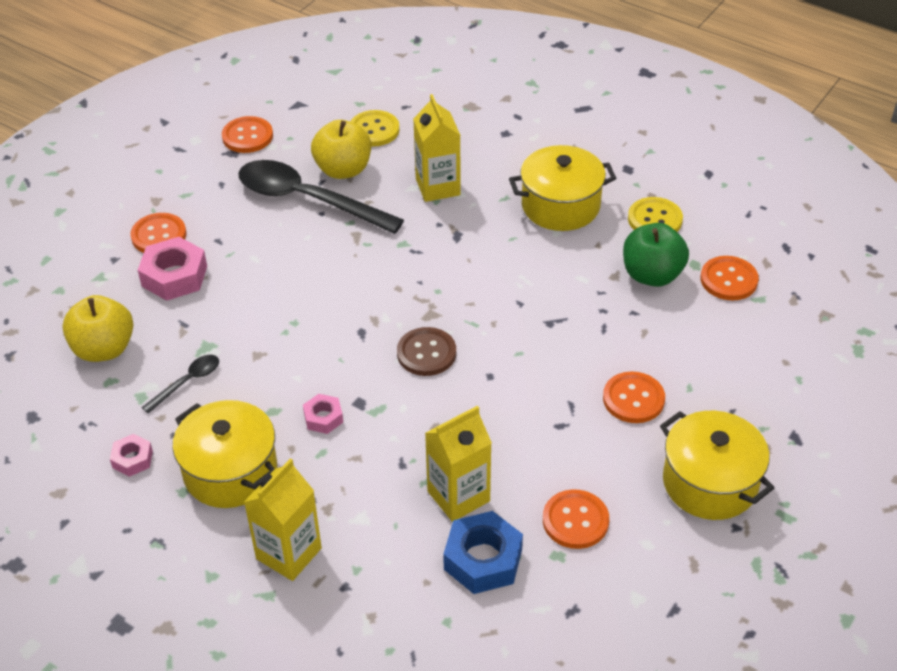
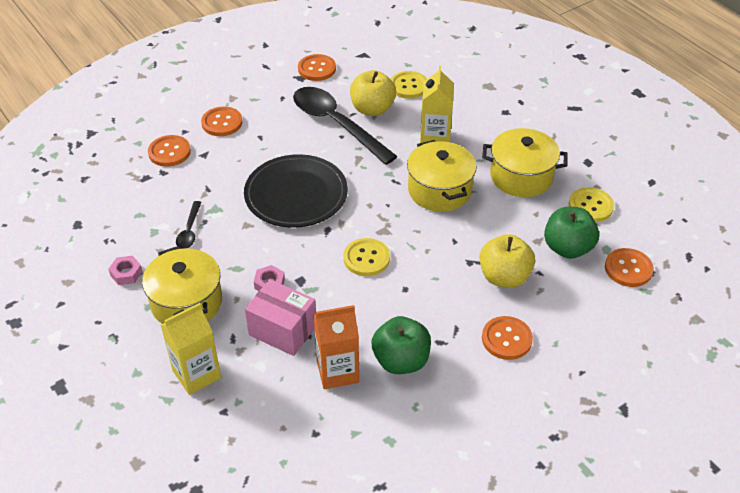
camera: 20 degrees right, 0 degrees up
(104, 349) = (146, 191): yellow apple -> yellow apple (504, 277)
(174, 276) = (218, 154): pink nut -> none
(187, 382) = (189, 231): black spoon -> black spoon turned 120 degrees clockwise
(301, 300) = (296, 194): none -> black plate
(368, 468) = (283, 330): none -> pink box
(426, 353) = (366, 258): brown button -> yellow button
(458, 496) = (337, 371): yellow carton -> orange carton
(483, 559) = (332, 425): blue nut -> none
(526, 461) = (401, 361): none -> green apple
(575, 521) = (416, 418): orange button -> orange button (169, 152)
(710, 483) = (536, 423): yellow pot -> yellow pot (439, 190)

